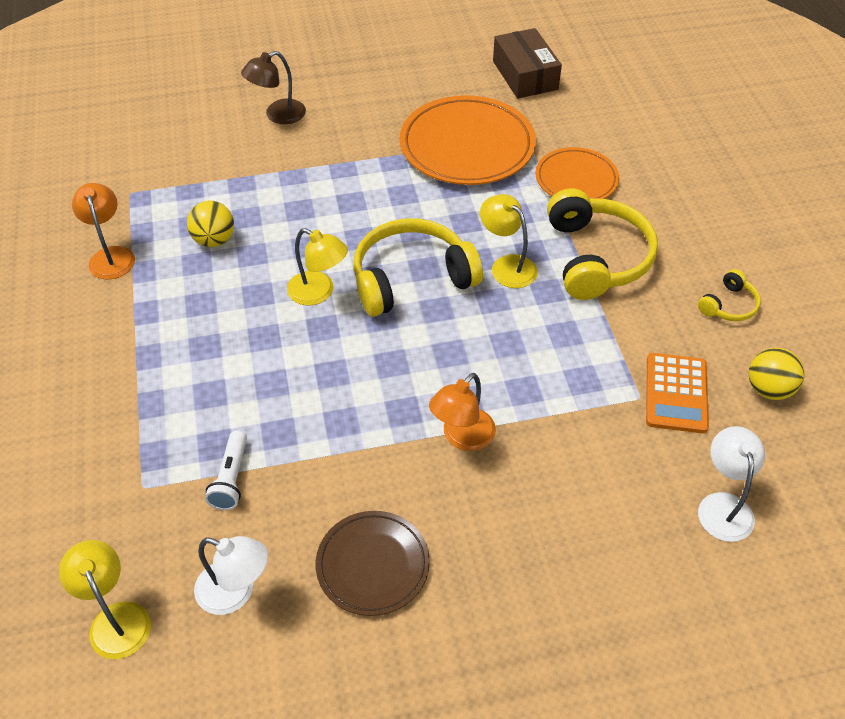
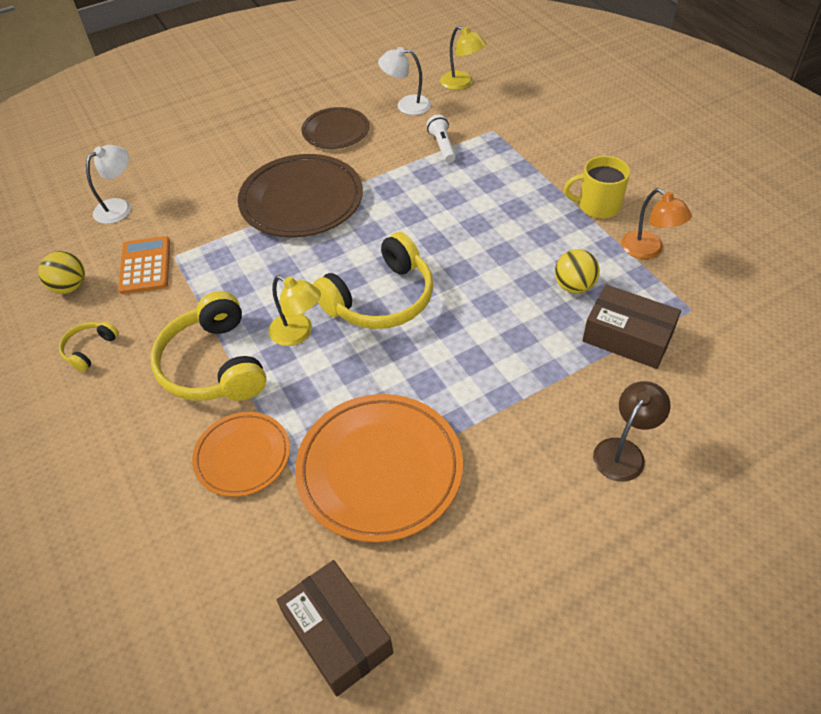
camera: 165 degrees right, 0 degrees up
(113, 321) = (598, 206): none -> yellow mug
(205, 185) = (627, 337): none -> brown box
(319, 292) = (454, 267): yellow lamp -> none
(462, 437) = (301, 201): orange lamp -> brown plate
(723, 505) = (119, 207): white lamp -> white lamp turned 120 degrees counterclockwise

